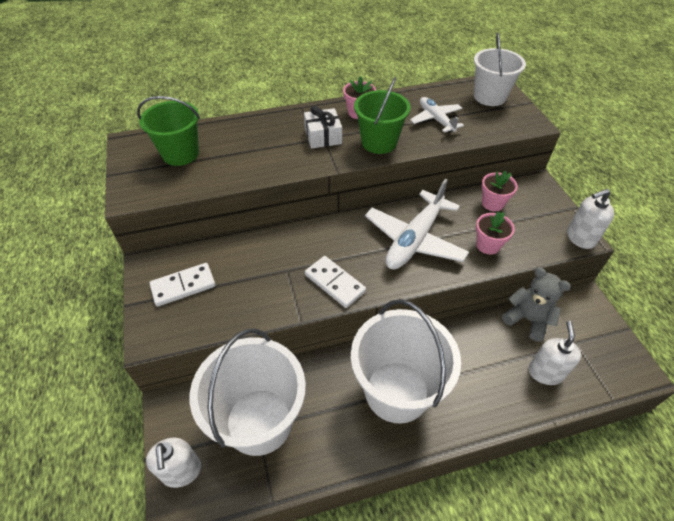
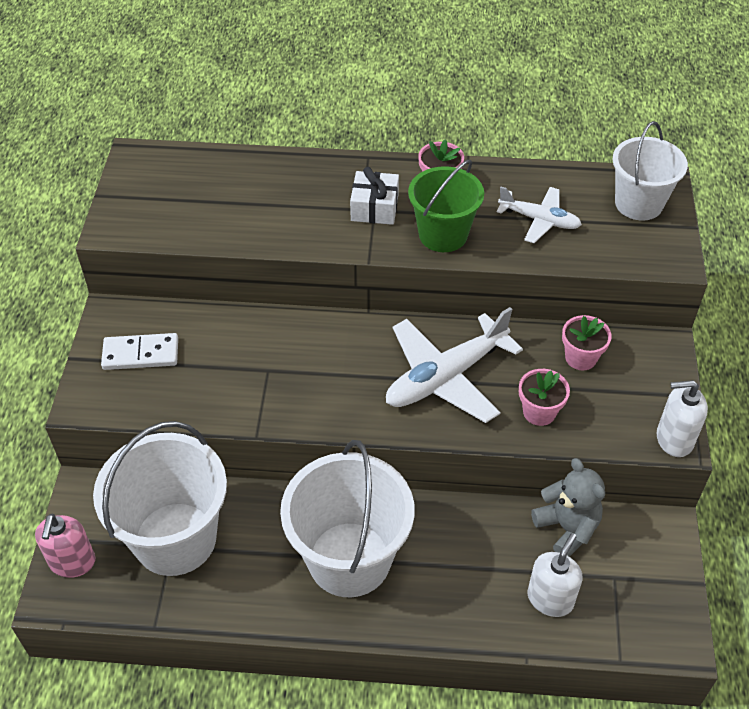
camera: 20 degrees right, 0 degrees up
(180, 154) = (189, 188): green bucket -> none
(181, 471) = (72, 562): white soap dispenser -> pink soap dispenser
(335, 283) = (317, 402): white domino -> none
(436, 119) = (539, 220): white plane -> white plane turned 120 degrees clockwise

